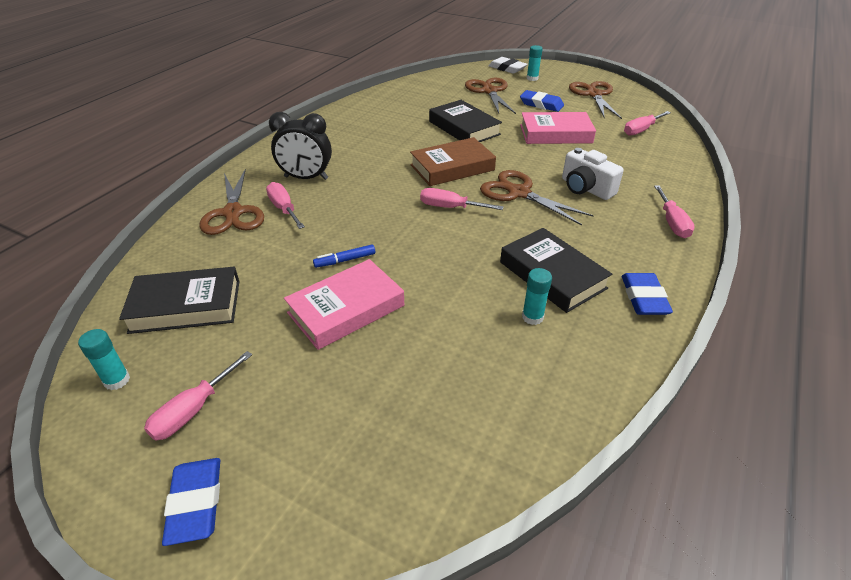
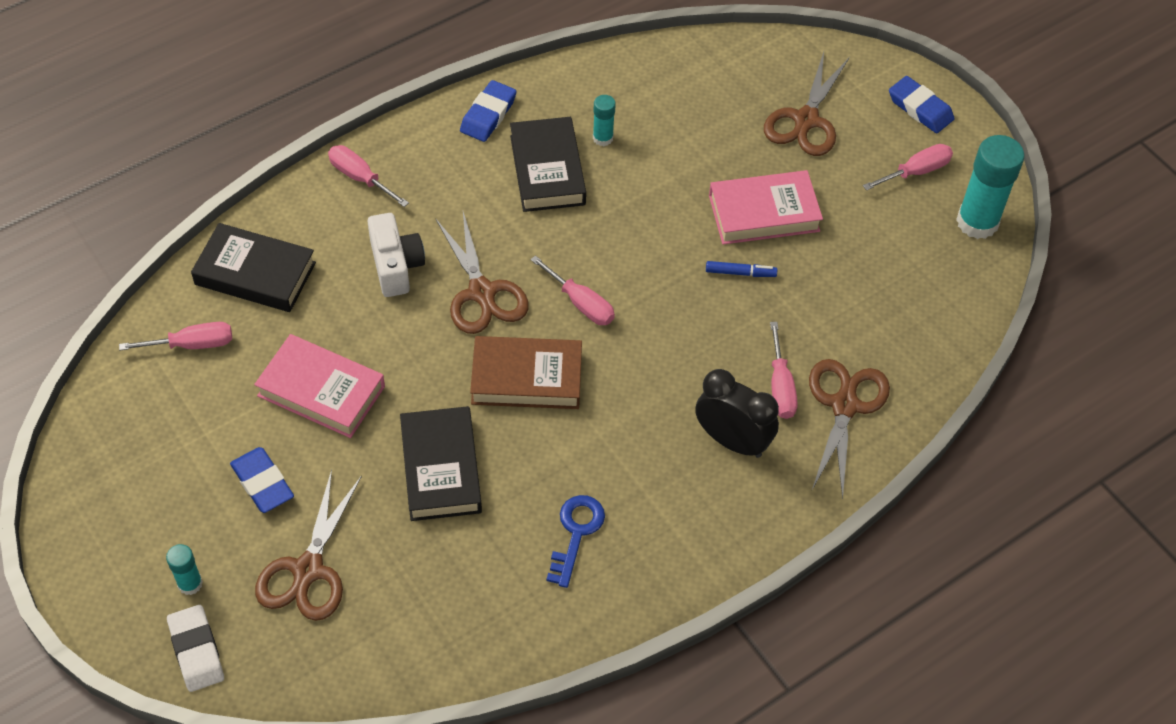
camera: 155 degrees left, 15 degrees up
(117, 380) = (977, 222): turquoise glue stick -> turquoise glue stick, size x1.99
(186, 306) = (914, 279): black book -> black book (255, 274)
(195, 503) = (920, 108): blue eraser -> blue eraser turned 60 degrees counterclockwise
(375, 128) = (576, 533): none -> blue key
(594, 95) = (147, 473): brown scissors -> brown scissors (806, 120)
(672, 223) = (360, 177): pink screwdriver -> pink screwdriver turned 75 degrees counterclockwise

